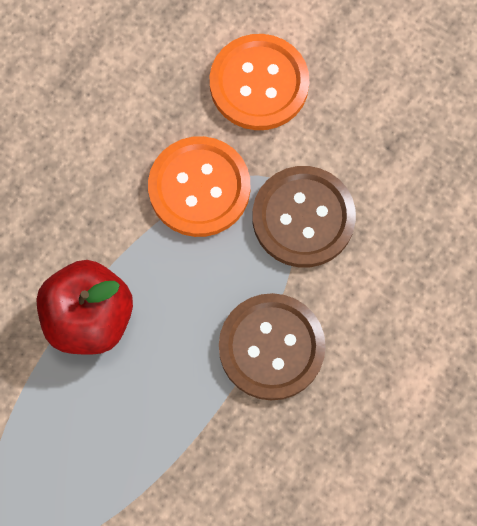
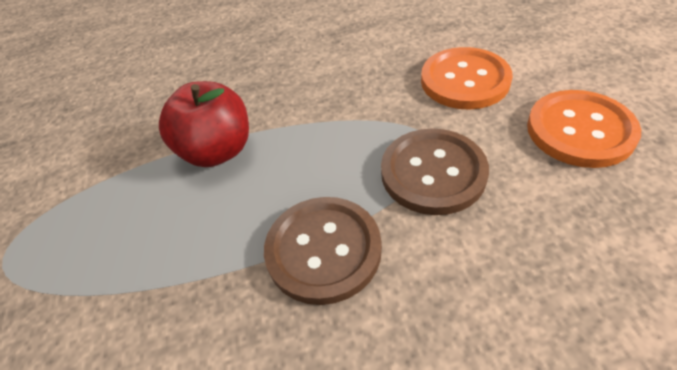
camera: 45 degrees right, 25 degrees down
(199, 188) = (366, 116): orange button -> orange button (580, 130)

